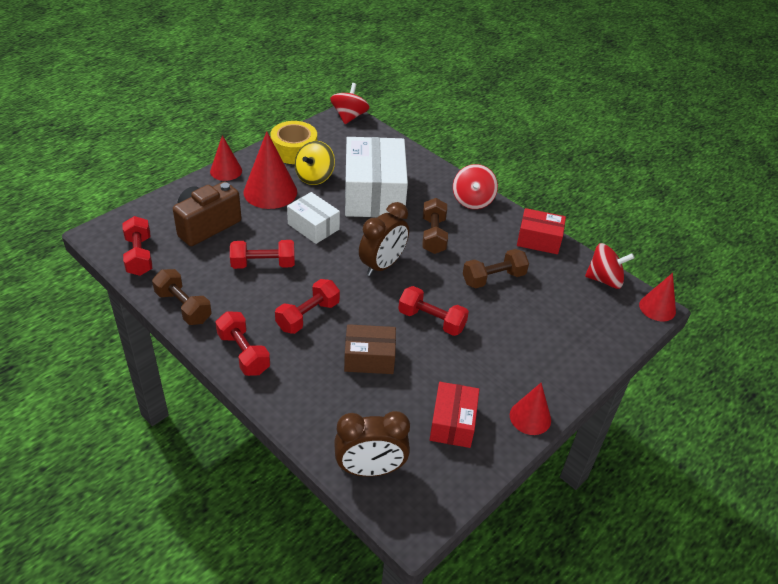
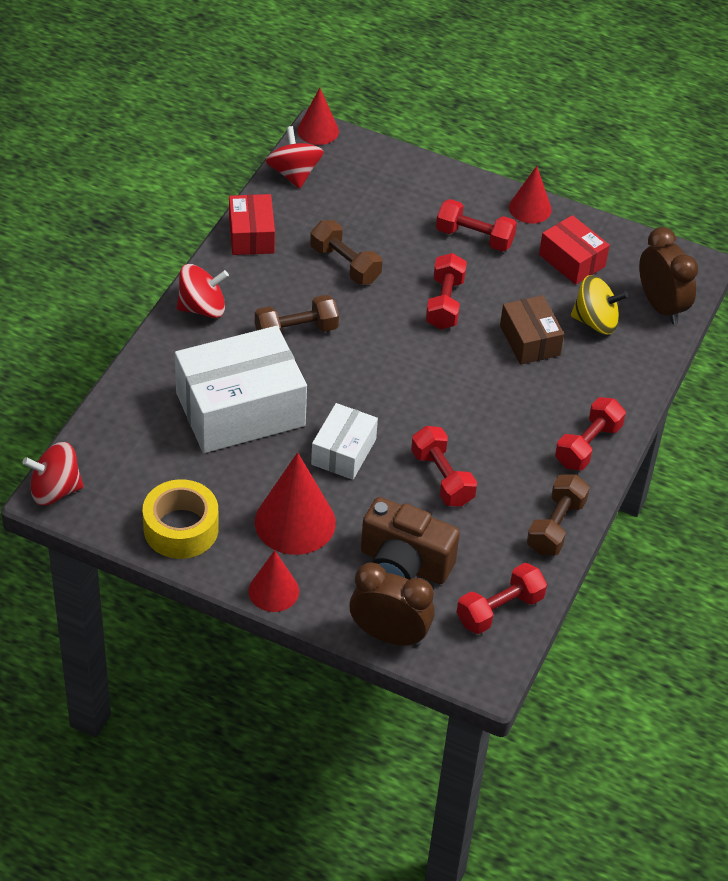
camera: 110 degrees left, 5 degrees up
(308, 316) = (501, 409): red dumbbell -> red dumbbell (474, 237)
(314, 177) = (234, 484): yellow spinning top -> yellow spinning top (595, 321)
(382, 265) = (379, 365): brown clock -> brown clock (389, 635)
(452, 423) = (572, 260): red box -> red box turned 60 degrees clockwise

